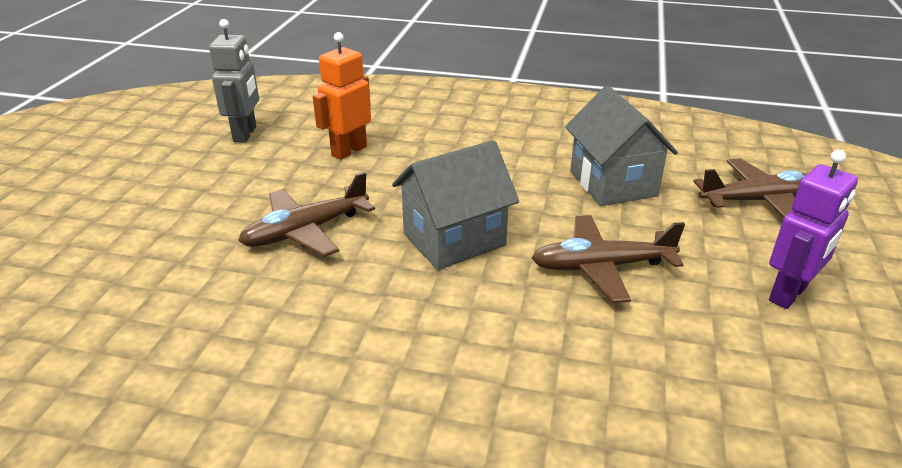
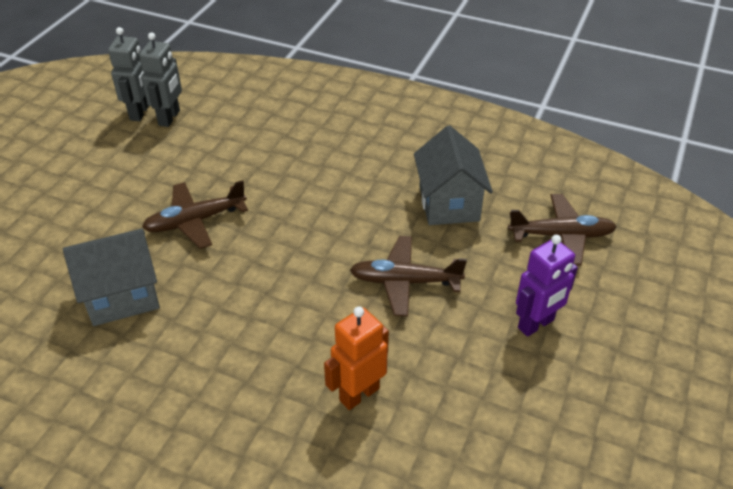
camera: 10 degrees right, 10 degrees up
(207, 132) = (140, 112): none -> grey robot
(349, 151) = (247, 145): orange robot -> orange robot (359, 394)
(454, 240) = (303, 243): grey house -> grey house (122, 297)

